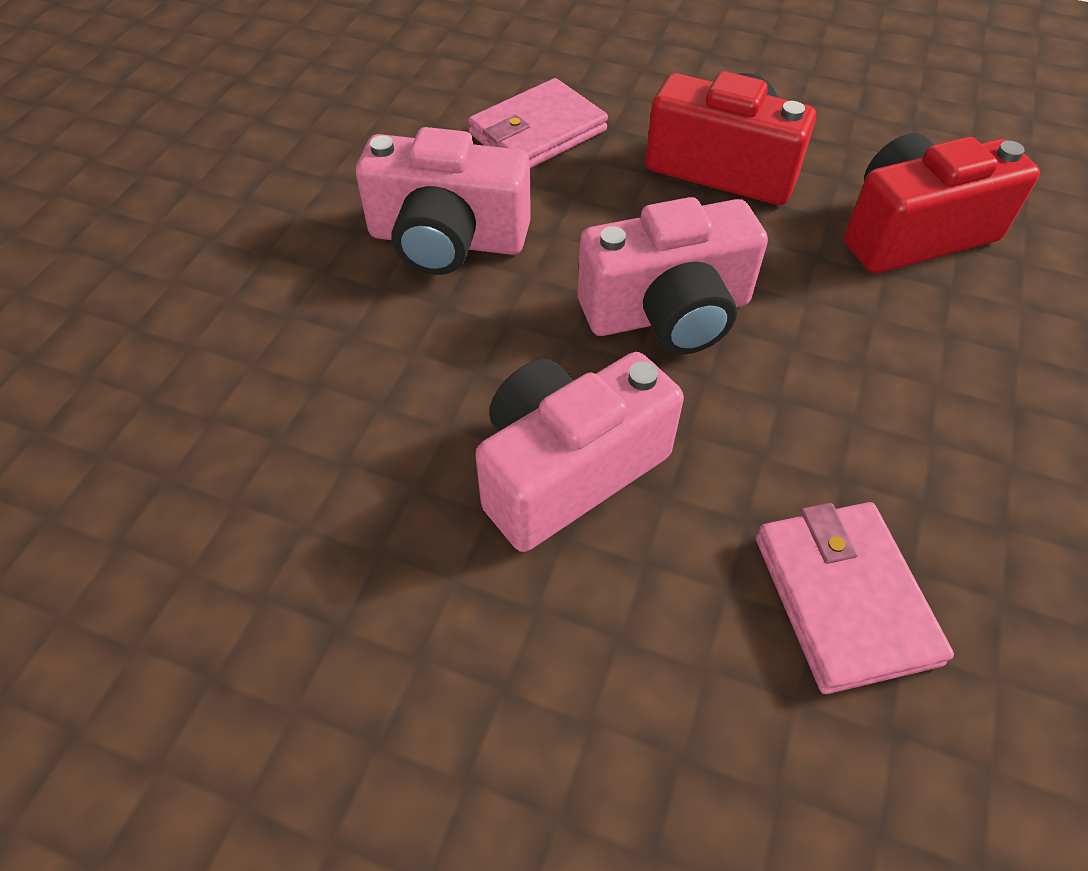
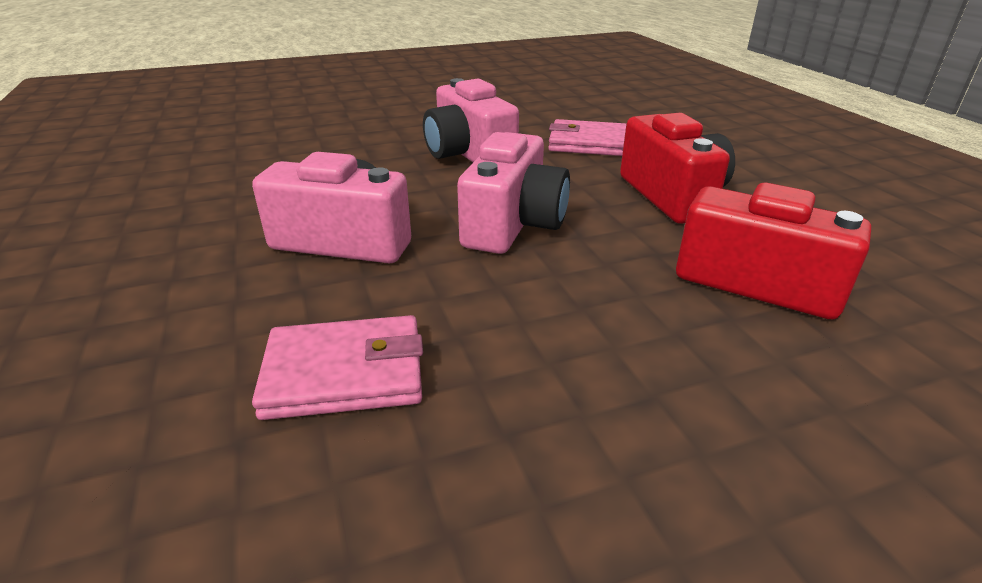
camera: 50 degrees right, 20 degrees down
(668, 313) = (513, 224): pink camera -> pink camera turned 105 degrees counterclockwise
(844, 598) = (344, 373): pink wallet -> pink wallet turned 45 degrees clockwise

